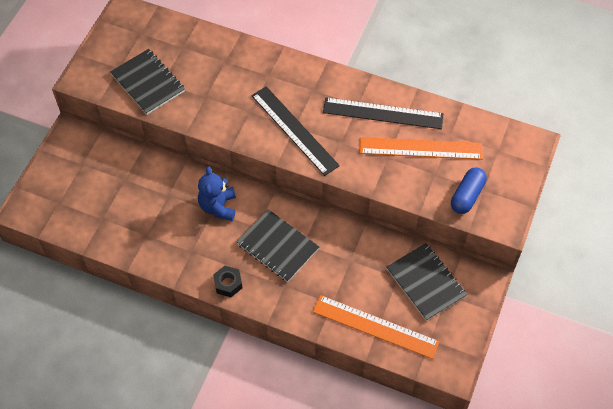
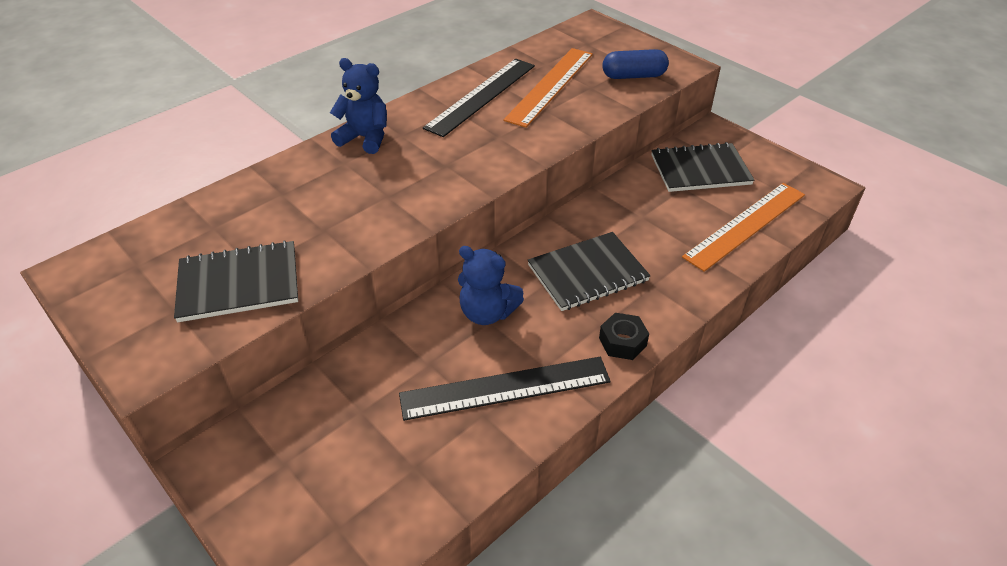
camera: 65 degrees left, 15 degrees down
(294, 130) = (450, 166): black ruler -> black ruler (505, 388)
(298, 73) = (365, 138): none -> blue teddy bear
(467, 196) = (633, 76): blue capsule -> blue capsule turned 60 degrees counterclockwise

